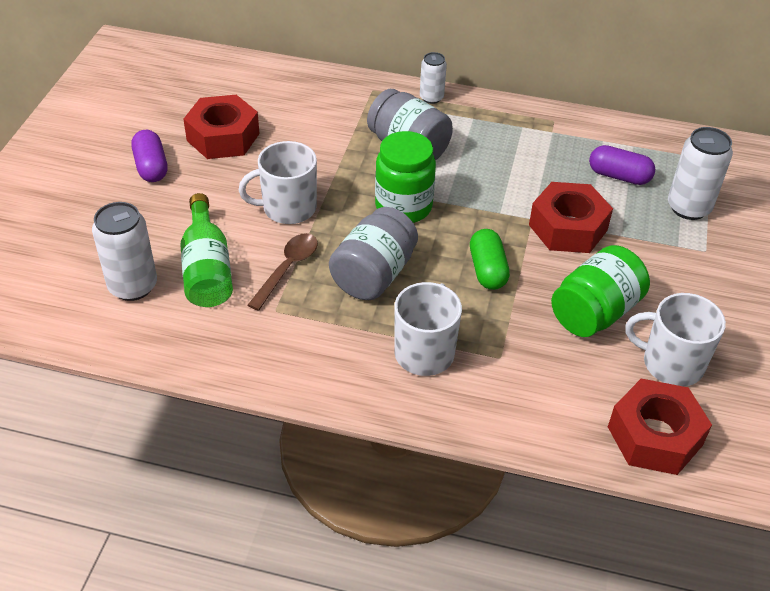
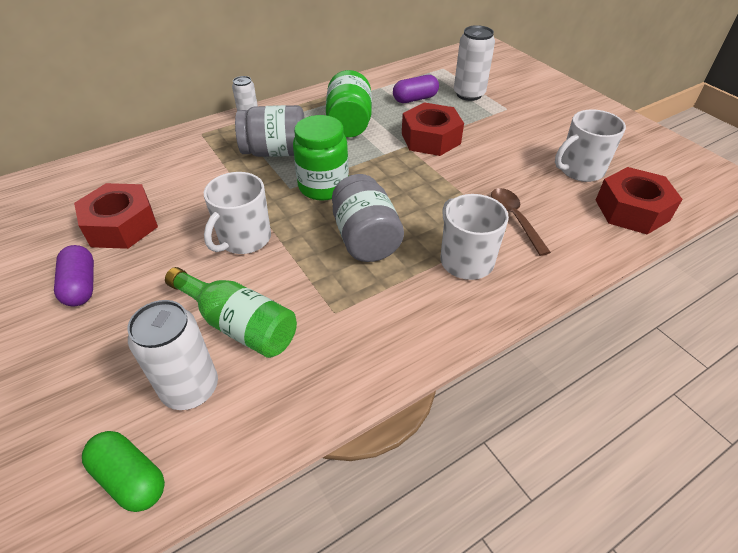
camera: 45 degrees left, 0 degrees up
(151, 167) = (81, 286): purple capsule -> purple capsule turned 45 degrees clockwise
(287, 269) = (302, 278): brown spoon -> brown spoon (514, 218)
(487, 270) = (425, 188): green capsule -> green capsule (130, 478)
(594, 312) = (510, 171): green jar -> green jar (349, 124)

